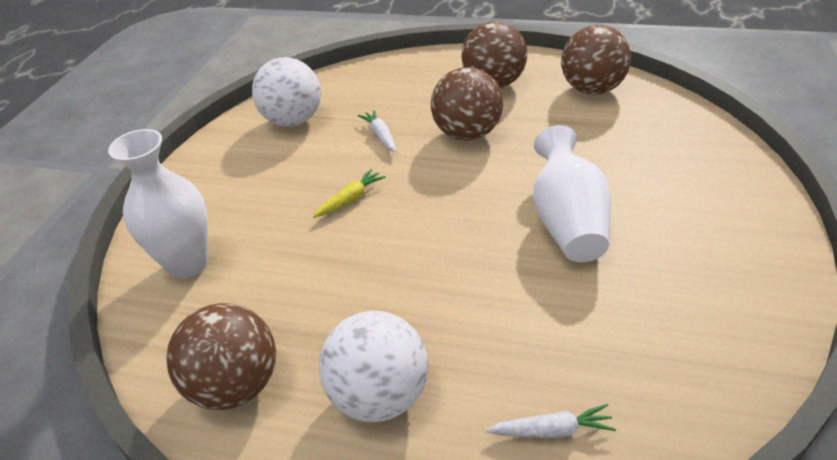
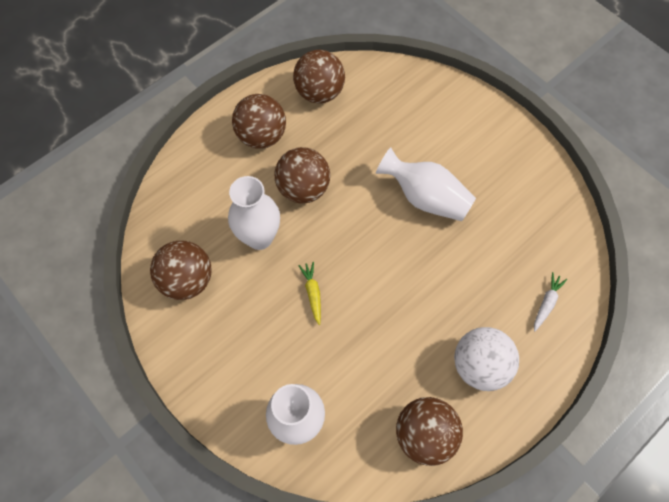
camera: 60 degrees left, 25 degrees up
(293, 120) = (187, 280): white ball -> brown ball
(380, 136) = (259, 237): white carrot -> white vase

